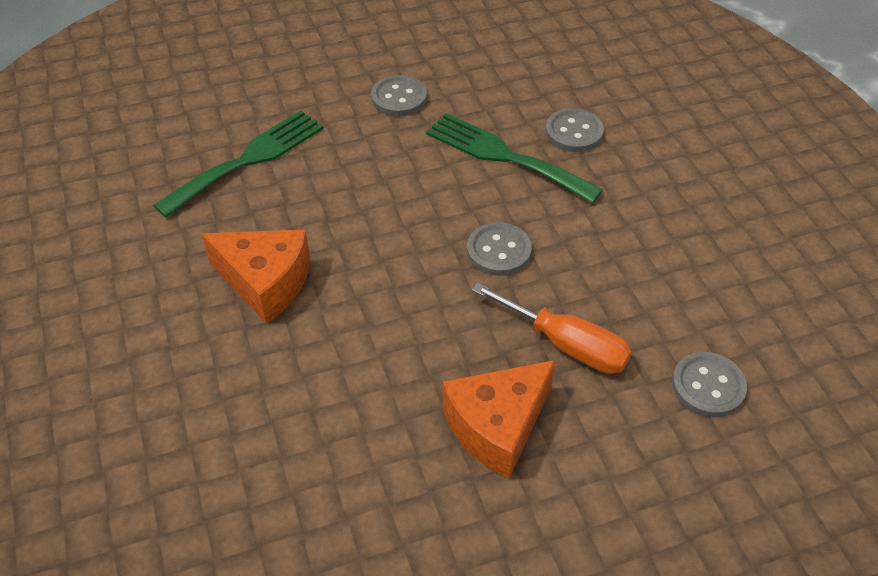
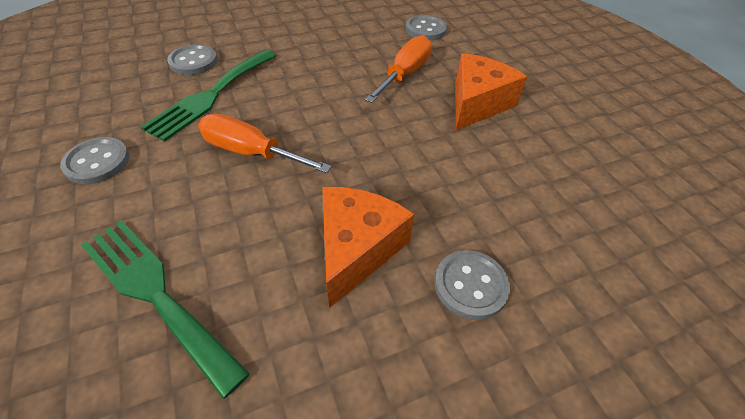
camera: 95 degrees left, 0 degrees up
(406, 198) = (251, 152): none -> orange screwdriver
(497, 426) = (477, 103): orange cheese -> orange cheese turned 105 degrees counterclockwise
(498, 251) = (319, 100): grey button -> grey button (470, 285)

